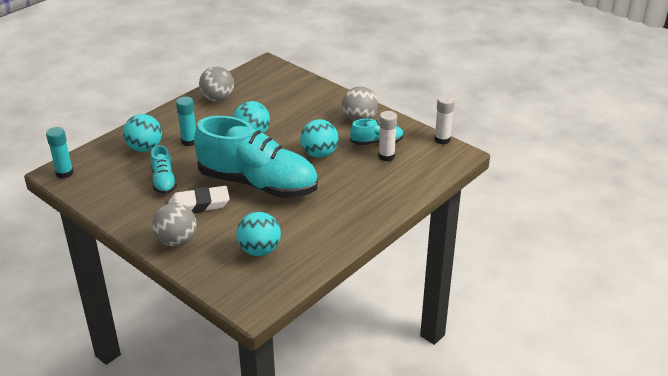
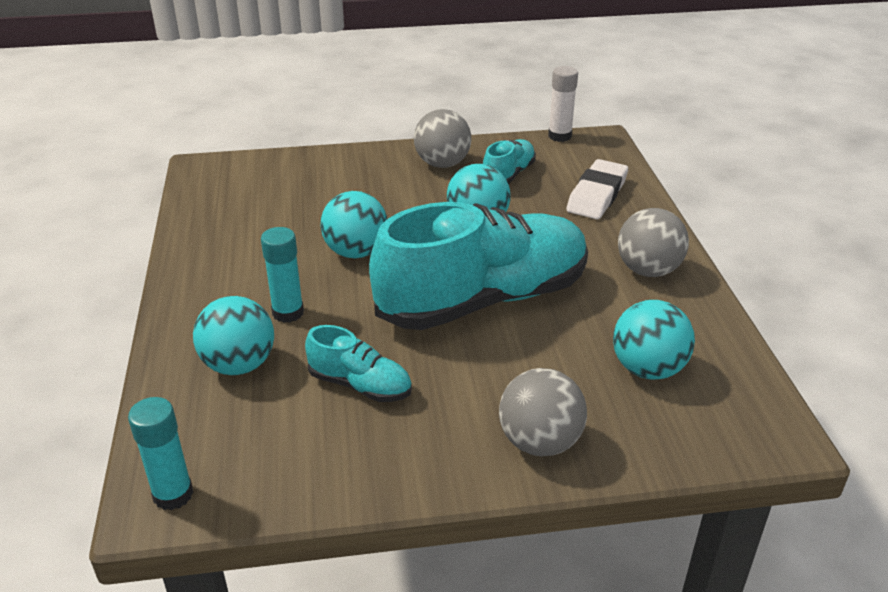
camera: 50 degrees left, 0 degrees up
(199, 204) = (468, 376): white eraser -> white eraser (597, 195)
(218, 99) = (219, 240): grey ball -> grey ball (648, 270)
(386, 156) = (546, 182): white glue stick -> none

